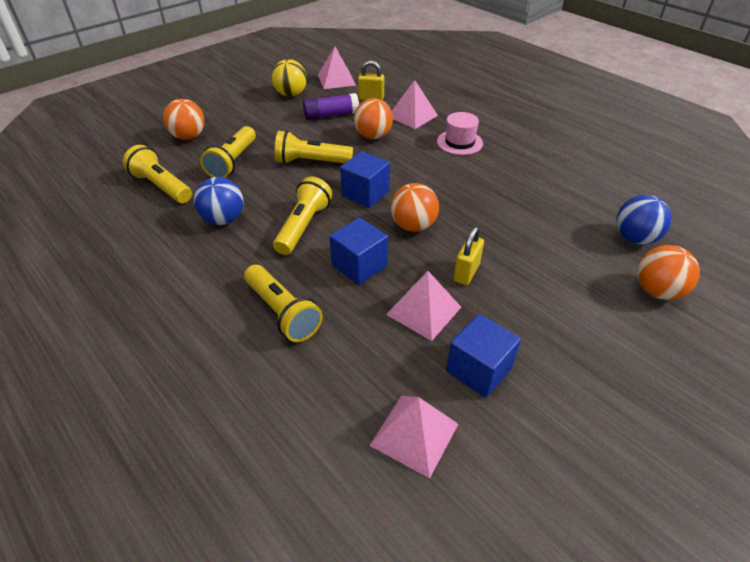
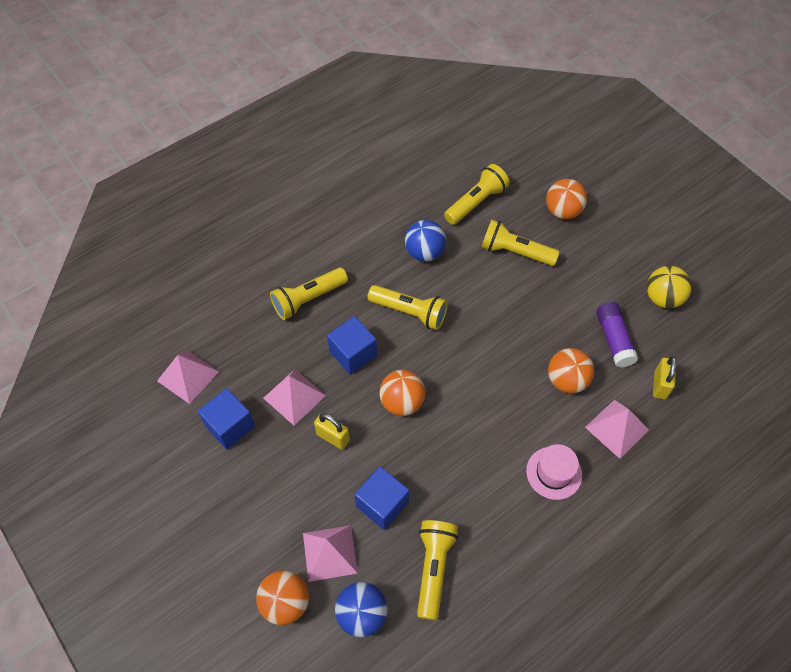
camera: 95 degrees right, 15 degrees up
(311, 162) = (514, 319): yellow flashlight -> yellow flashlight (433, 568)
(336, 80) = (708, 348): pink pyramid -> pink pyramid (329, 553)
(365, 193) = (456, 365): blue cube -> blue cube (382, 504)

